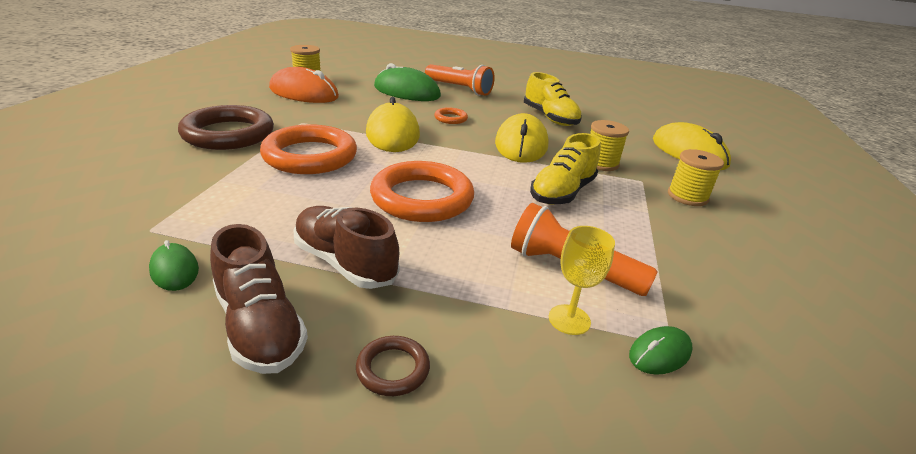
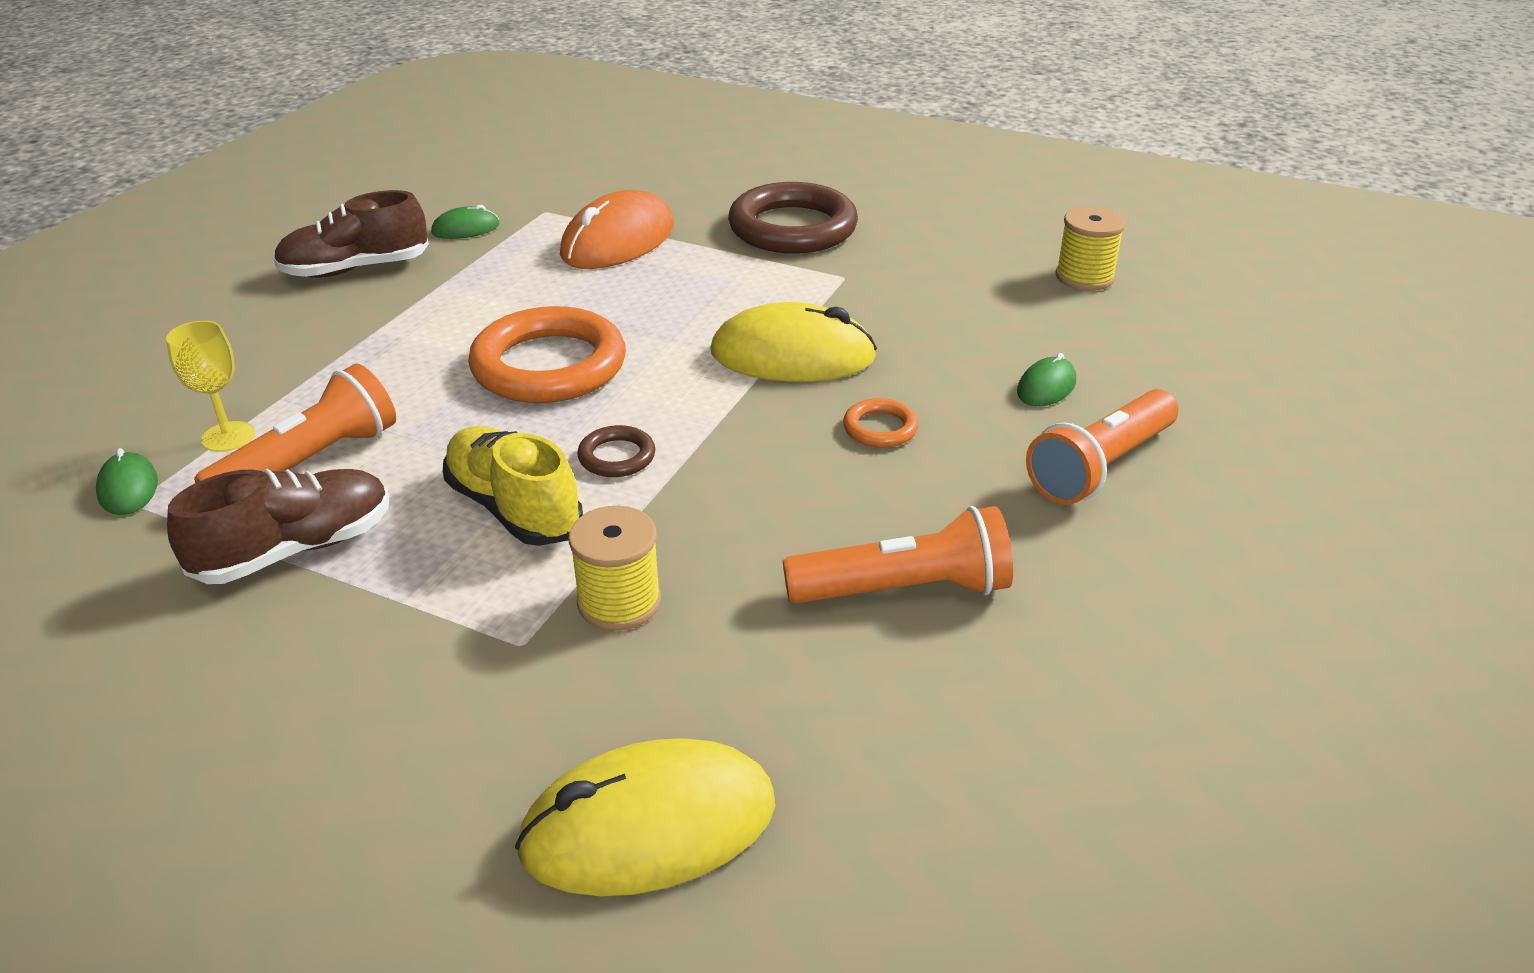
camera: 105 degrees right, 5 degrees up
(304, 93) = (995, 275): orange mouse -> orange mouse (618, 240)
(310, 156) = (708, 285): orange ring -> none
(345, 263) = (426, 307): brown shoe -> brown shoe (295, 549)
(393, 369) = (253, 327): brown ring -> brown ring (617, 457)
(407, 92) = (1046, 387): green mouse -> green mouse, size x0.48
(521, 144) = (733, 502): yellow mouse -> none
(550, 118) = (904, 590): yellow shoe -> orange flashlight
(687, 196) = (427, 694): yellow spool -> none

